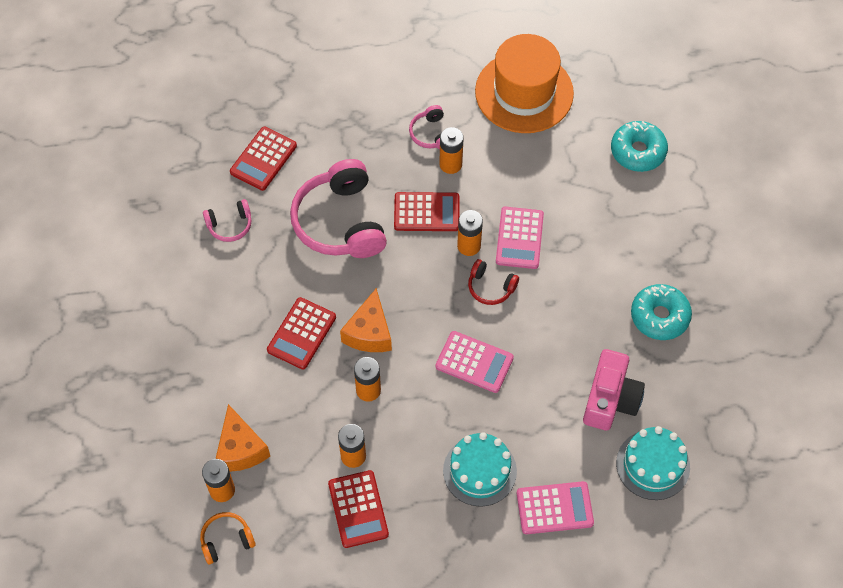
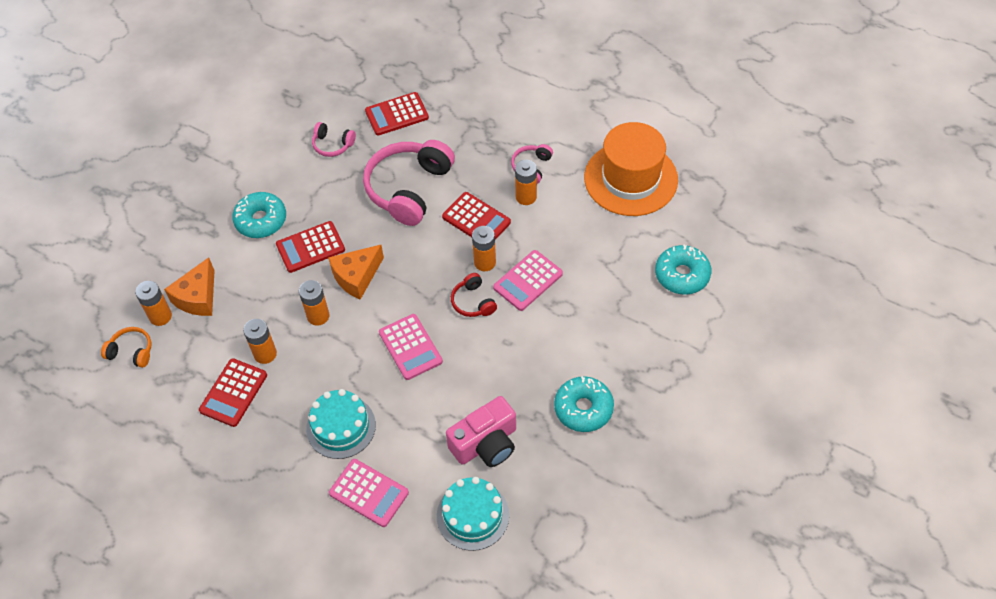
camera: 40 degrees right, 5 degrees down
(230, 339) = (261, 220): none -> turquoise donut

